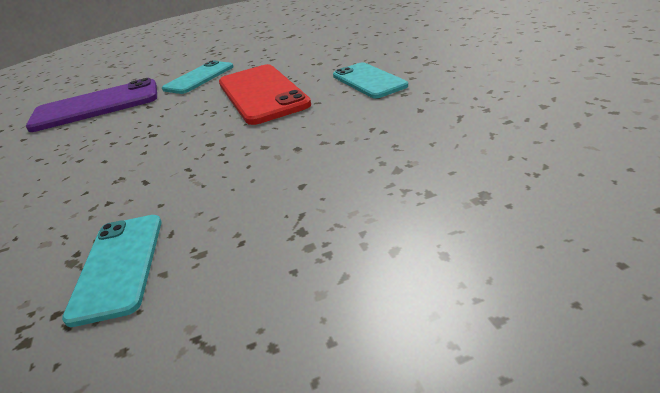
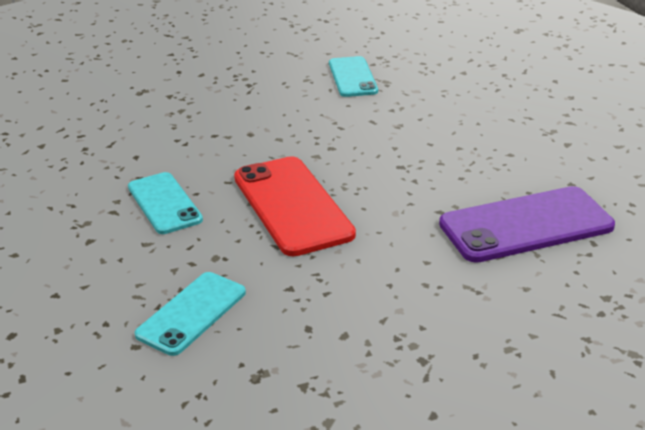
camera: 175 degrees right, 0 degrees up
(199, 78) = (398, 260): turquoise phone -> turquoise phone (192, 313)

